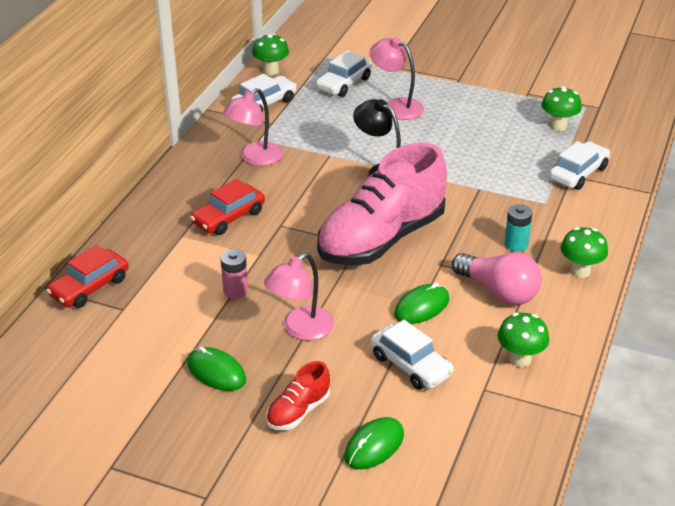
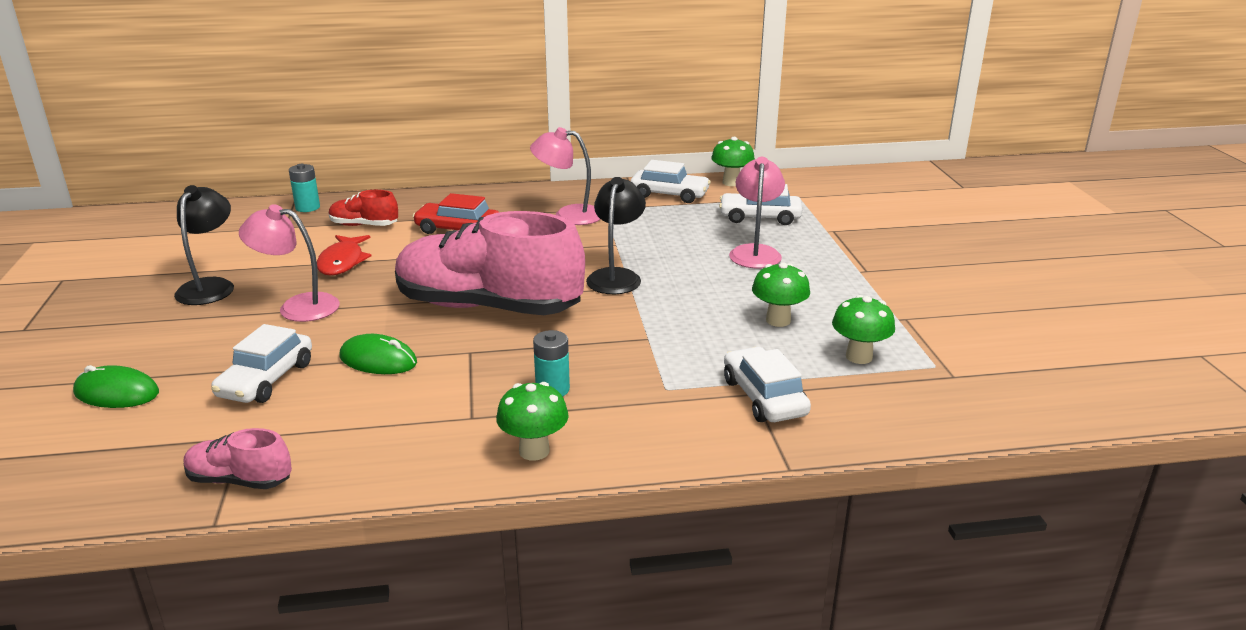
camera: 60 degrees right, 10 degrees down
(89, 287) = (307, 207): red car -> turquoise battery
(216, 372) = (210, 286): green mouse -> black lamp
(235, 290) = (342, 262): pink battery -> red fish
(298, 411) = (163, 339): red shoe -> red shoe (364, 225)
(498, 291) = (443, 401): pink light bulb -> none
(520, 359) = (312, 448): green mushroom -> green mushroom (778, 320)
(538, 397) = (240, 480): none -> pink shoe
(578, 173) = (764, 397): white car -> white car turned 120 degrees counterclockwise

